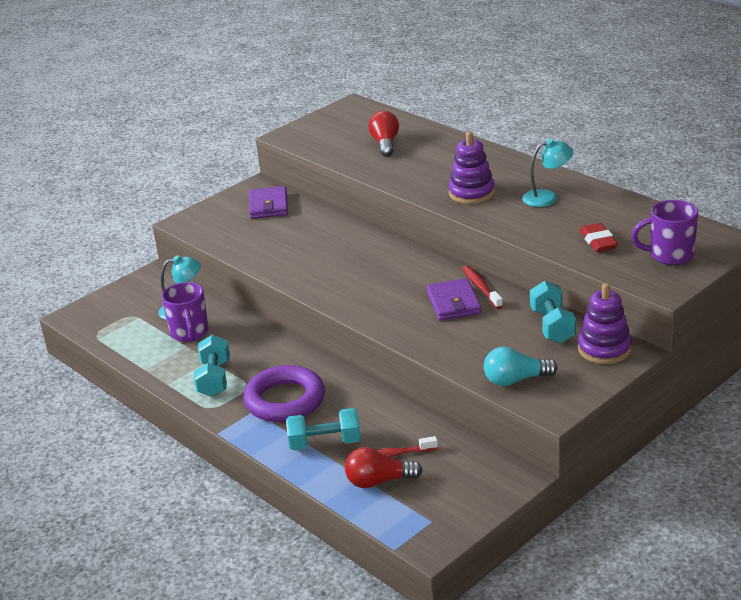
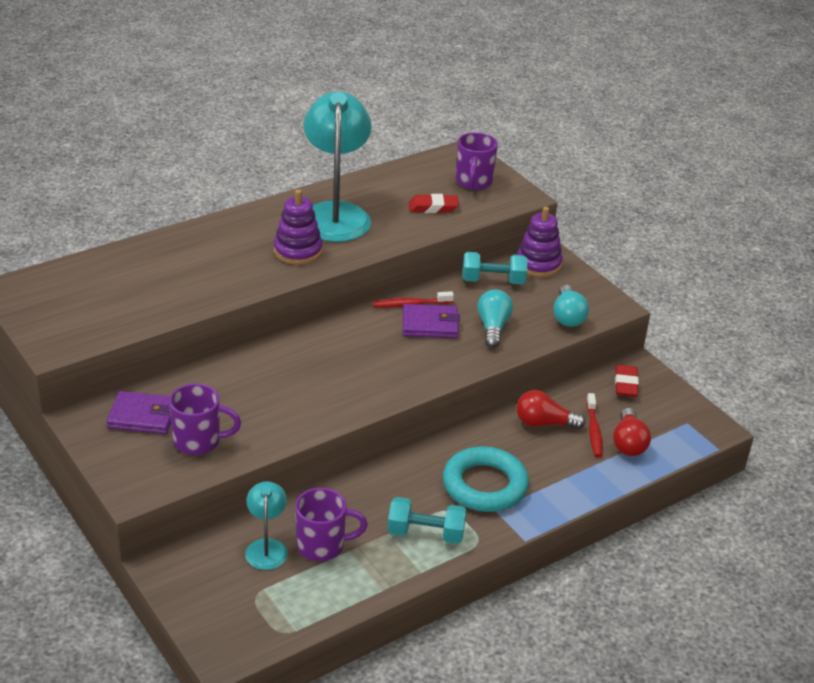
camera: 85 degrees left, 5 degrees up
(247, 232) = (199, 441): none -> purple mug
(285, 400) = (484, 485): purple ring -> turquoise ring
(325, 443) = (564, 468): turquoise dumbbell -> none
(385, 144) = (140, 282): red light bulb -> red light bulb (544, 423)
(469, 337) = (493, 327): none -> turquoise light bulb
(479, 469) = (625, 384): none -> red eraser
(547, 197) = (335, 214): turquoise lamp -> turquoise lamp, size x2.04

